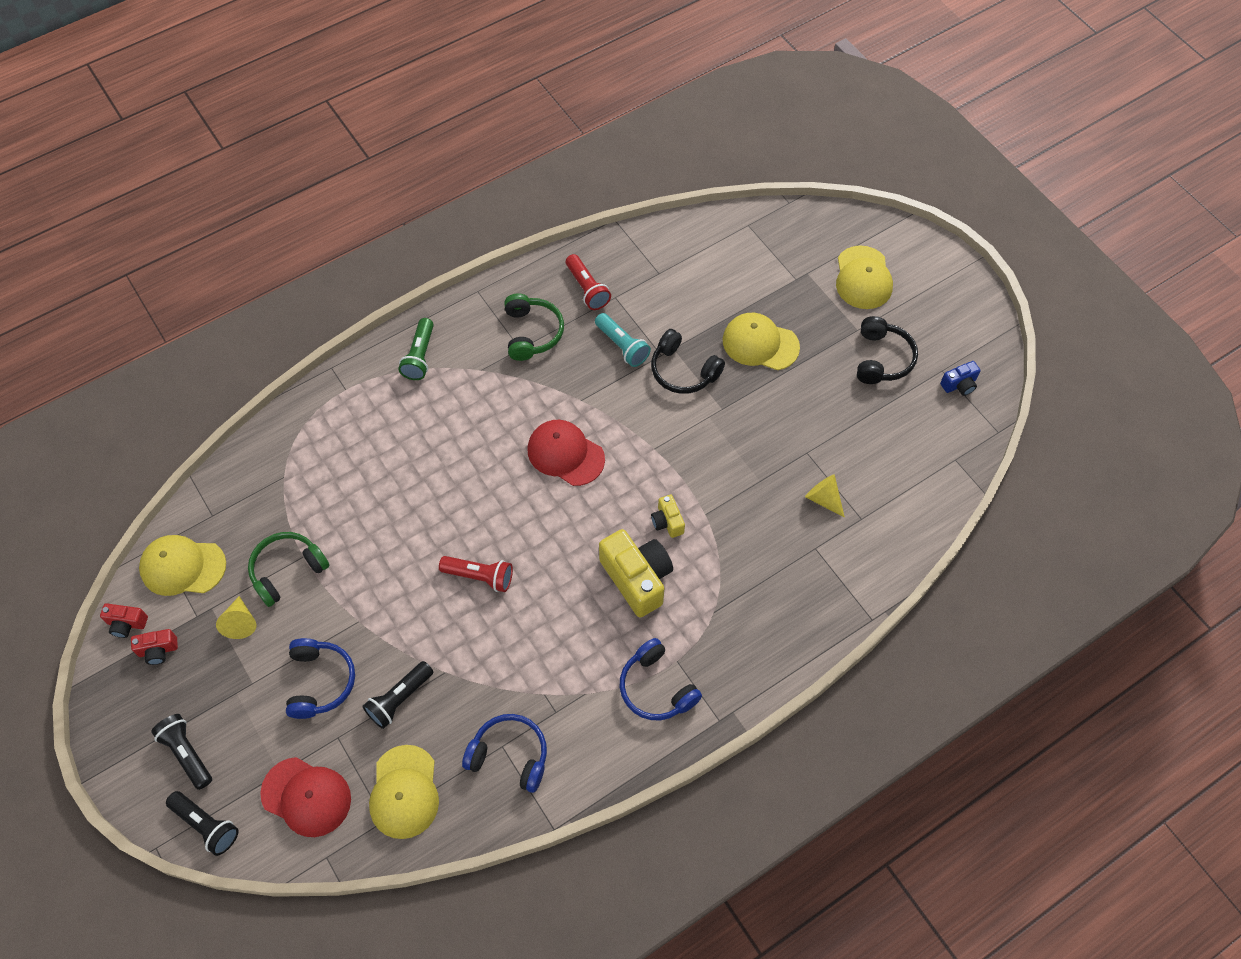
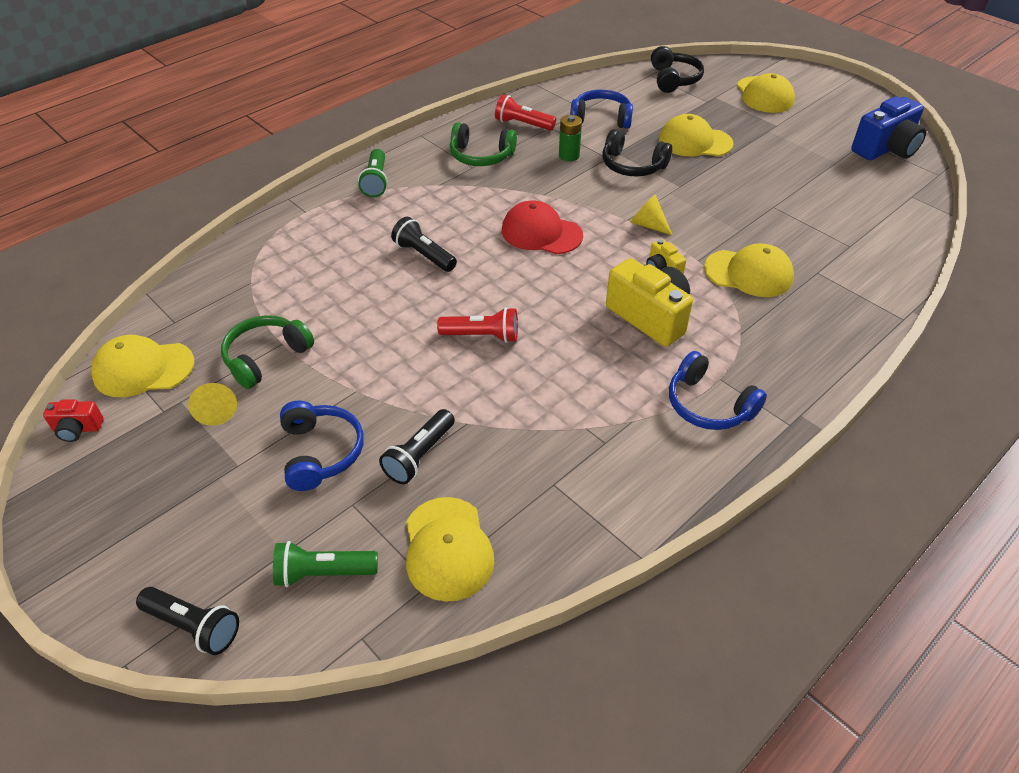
camera: 10 degrees left, 15 degrees down
(158, 650) = (118, 449): red camera -> none
(187, 753) = (161, 549): black flashlight -> black flashlight (424, 255)
(306, 797) = (323, 573): red cap -> green flashlight
(510, 755) = (565, 492): blue headphones -> blue headphones (601, 118)
(532, 333) = (481, 156): green headphones -> green headphones turned 120 degrees clockwise
(587, 289) = (523, 124): red flashlight -> red flashlight turned 150 degrees clockwise
(622, 346) = (569, 156): turquoise flashlight -> green battery
(748, 539) = (748, 273): none -> yellow cap
(823, 499) = (806, 236): yellow cone -> yellow cone (648, 225)
(882, 358) = (808, 140): black headphones -> black headphones (674, 79)
(959, 385) = (885, 149): blue camera -> blue camera, size x2.02

